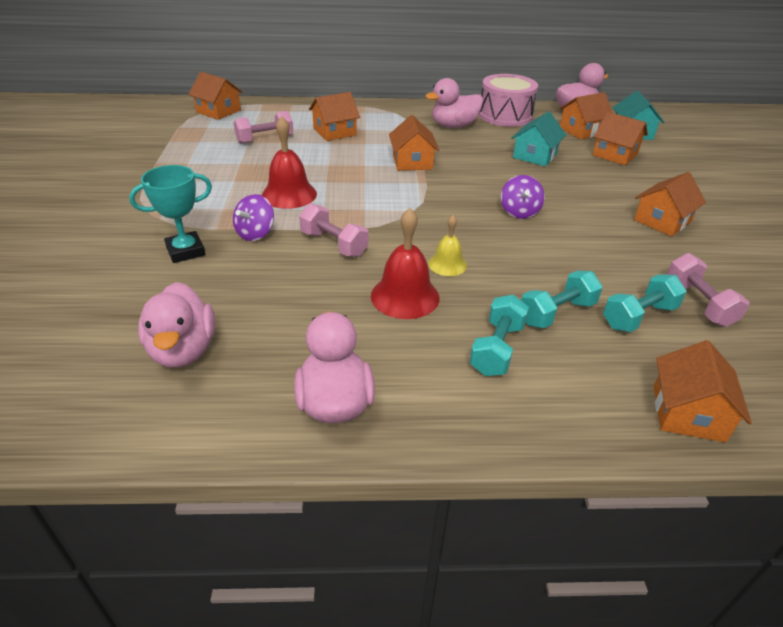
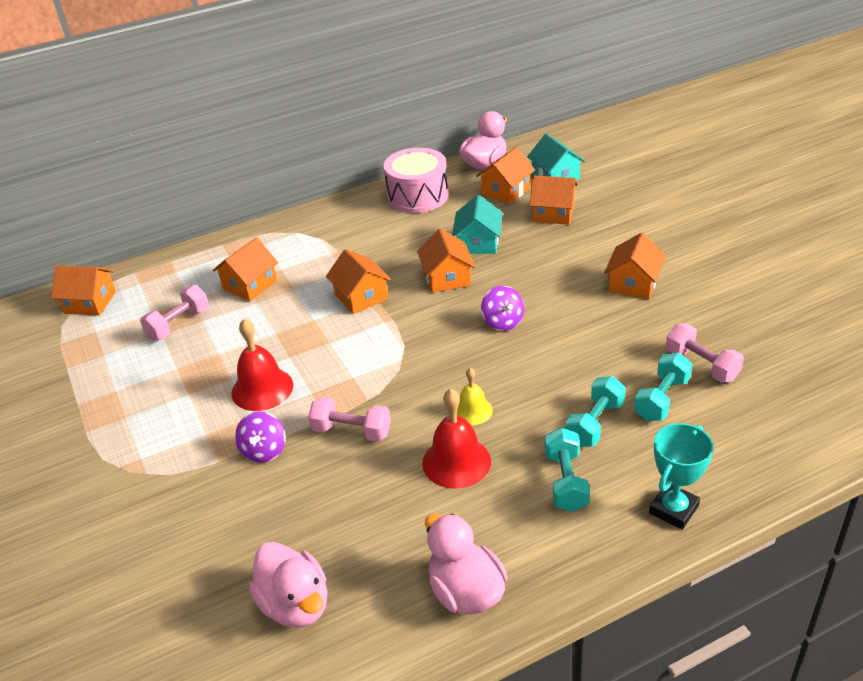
camera: 20 degrees left, 0 degrees up
(185, 251) = (208, 501): turquoise trophy -> turquoise trophy (673, 509)
(454, 126) = (373, 230): pink duck -> none
(688, 413) = (737, 476): orange house -> orange house (447, 278)

